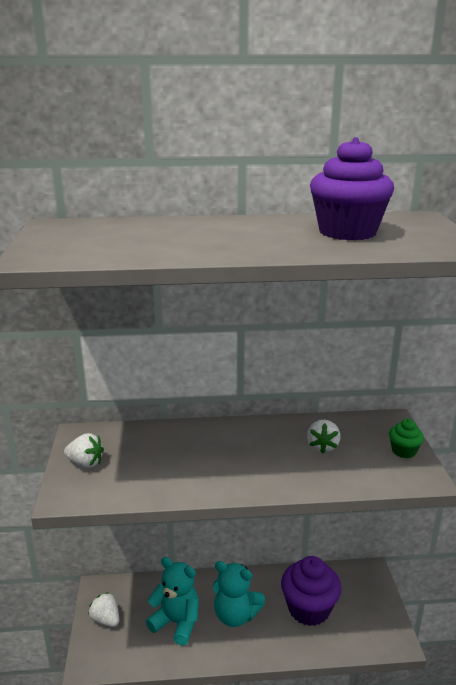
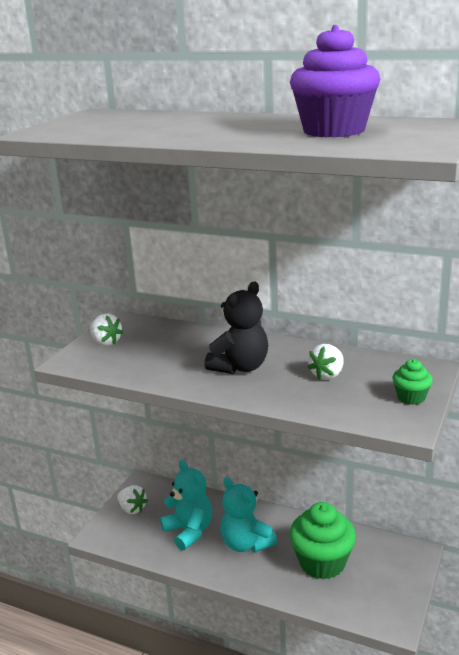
camera: 30 degrees right, 0 degrees up
(106, 619) = (132, 509): white strawberry -> white strawberry turned 150 degrees clockwise
(242, 458) = (240, 367): none -> black teddy bear
(309, 609) = (322, 562): purple cupcake -> green cupcake

